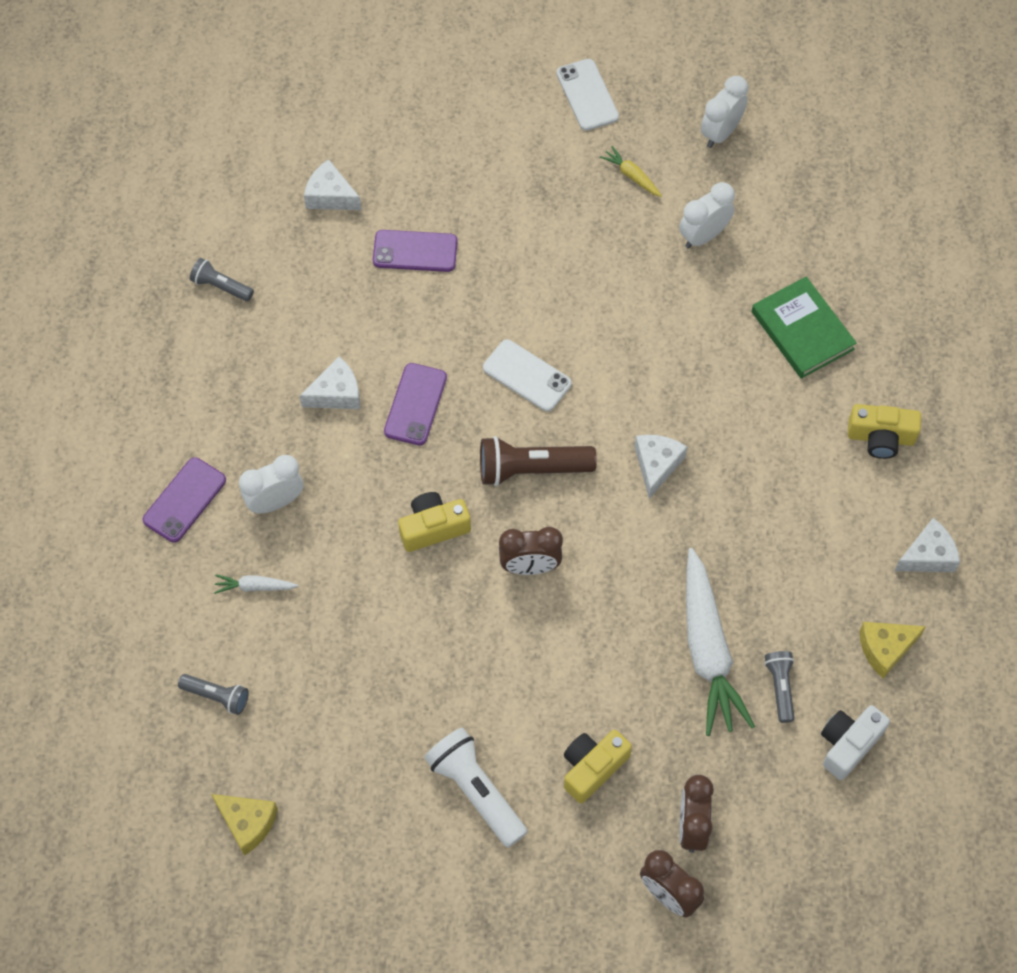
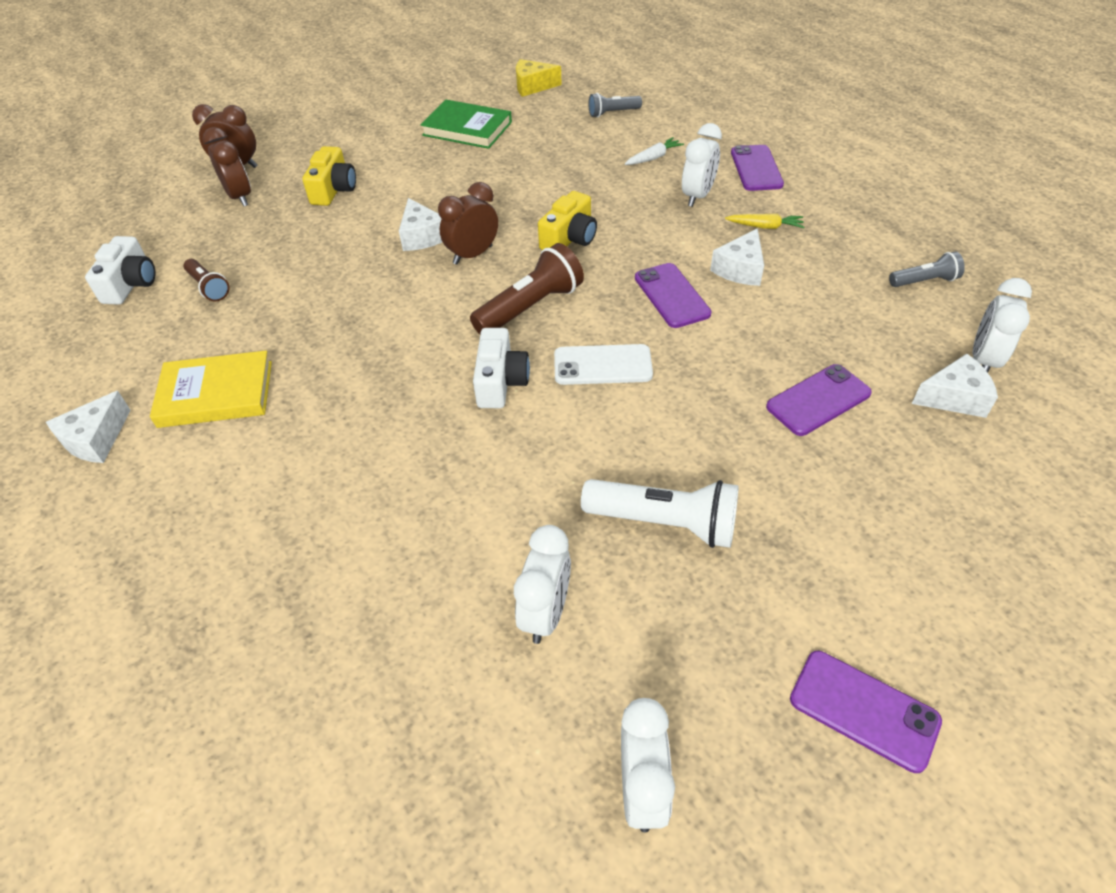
camera: 145 degrees right, 15 degrees down
(275, 205) = (983, 360): none -> white clock
(476, 791) = (406, 149): white flashlight -> white flashlight (665, 523)
(587, 95) = (863, 710): white phone -> purple phone
(609, 411) = (500, 382): none -> white camera
(631, 176) = (697, 631): yellow carrot -> yellow carrot (765, 226)
(656, 465) = (421, 367): white cheese -> white cheese (422, 236)
(708, 650) = (286, 279): white carrot -> none
(780, 687) = (209, 287): grey flashlight -> brown flashlight
(802, 330) = (346, 576): green book -> green book (467, 129)
(823, 544) = (216, 394): none -> yellow book
(880, 437) = (192, 516): yellow camera -> none
(885, 649) = (119, 352): yellow cheese -> none

